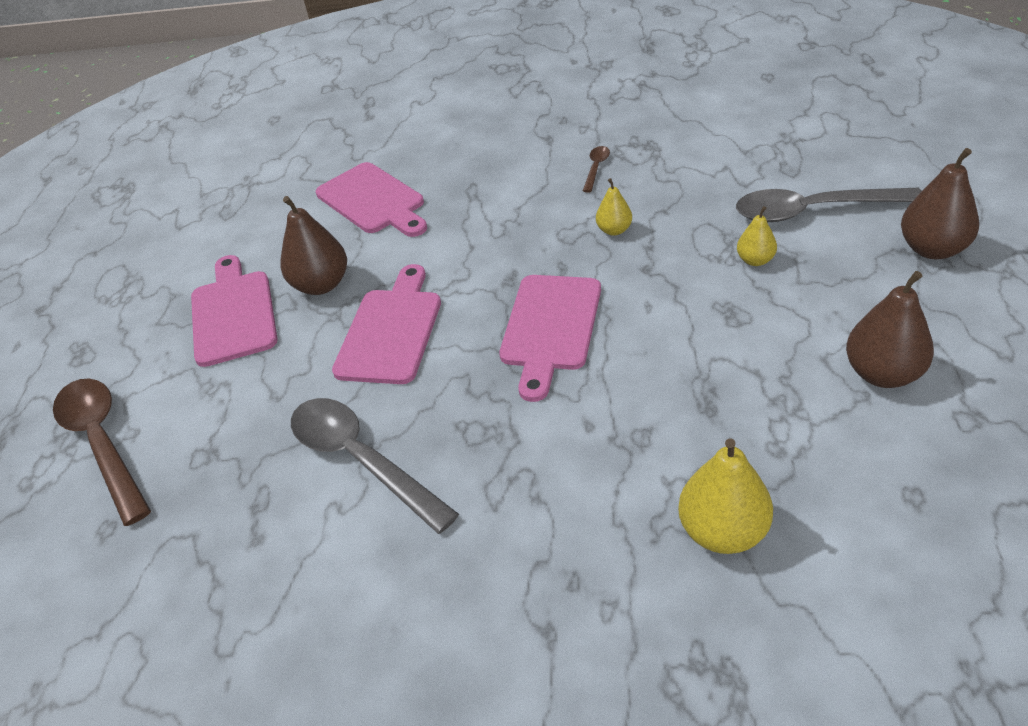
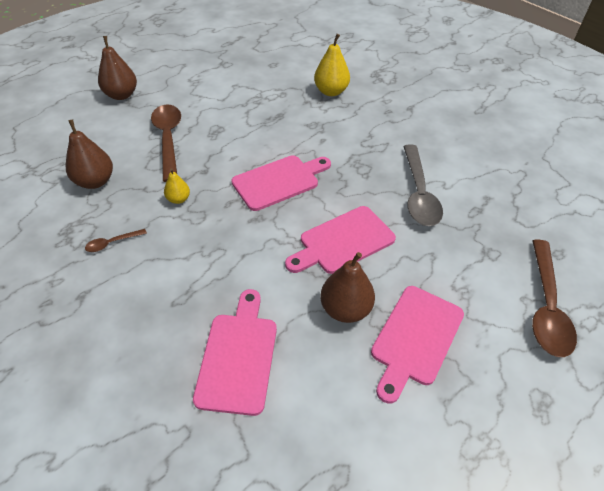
camera: 140 degrees left, 5 degrees up
(755, 260) = (168, 139): yellow pear -> brown spoon
(812, 211) = (110, 136): grey spoon -> none
(882, 373) = (218, 85): brown pear -> brown pear (95, 181)

